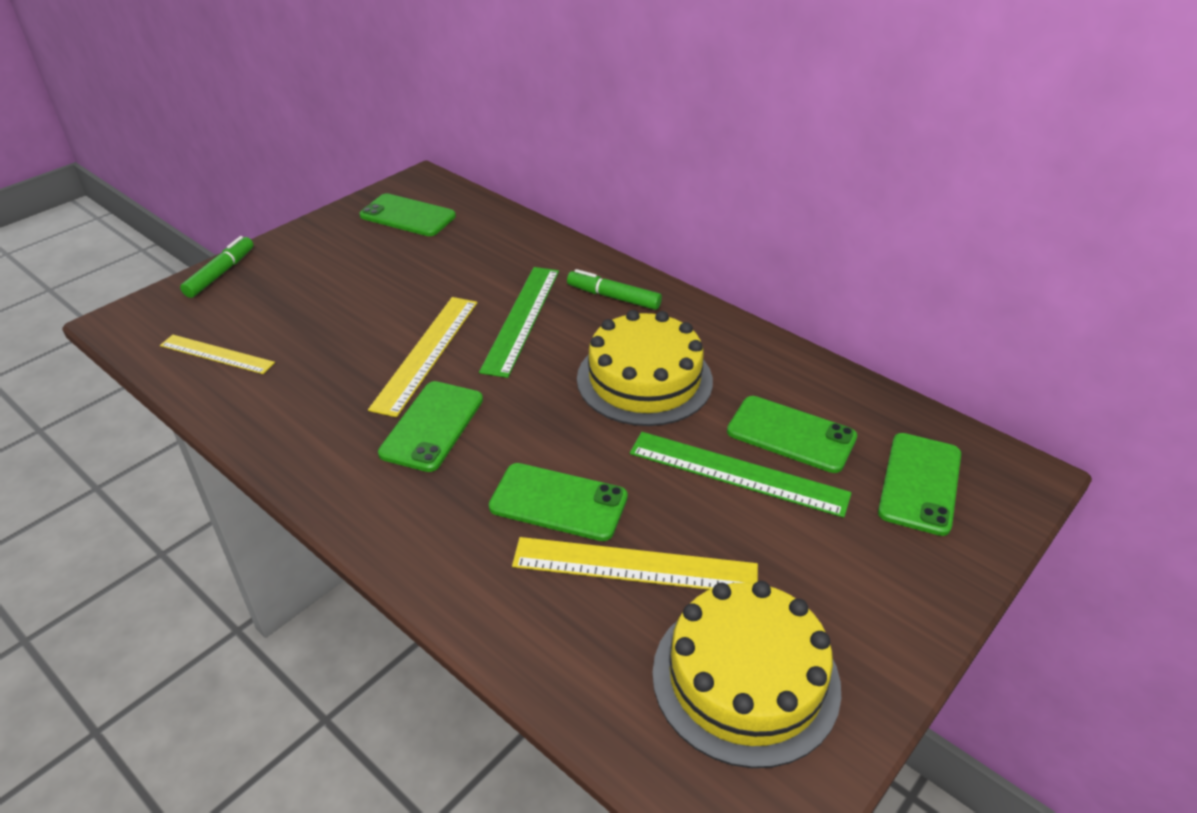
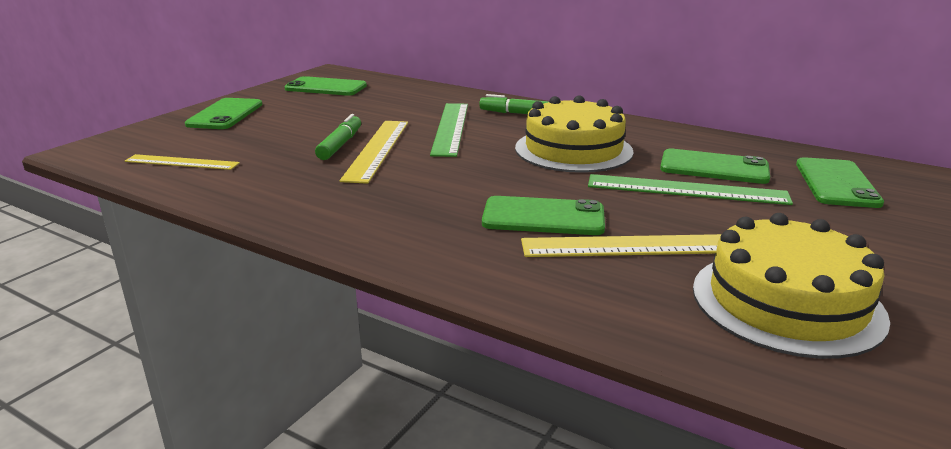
camera: 10 degrees left, 15 degrees down
(221, 273) = (170, 122): green marker -> green marker (340, 145)
(432, 426) = (403, 185): green phone -> green phone (225, 114)

